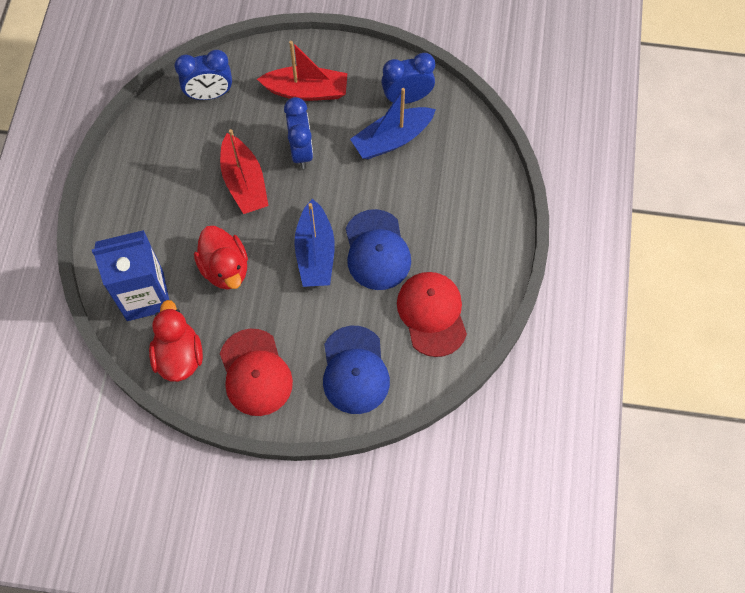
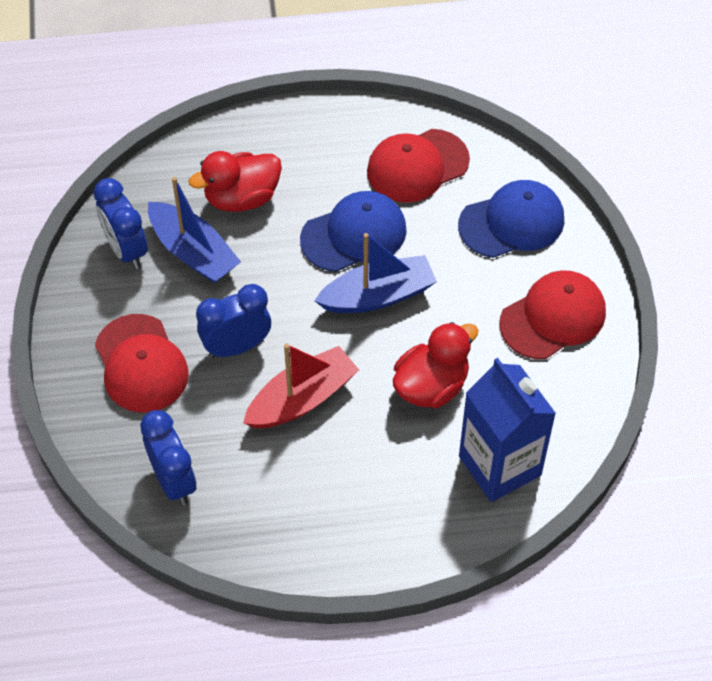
camera: 105 degrees left, 10 degrees down
(179, 356) = (564, 403): red duck -> red duck (242, 198)
(306, 91) = (141, 364): red boat -> red cap

